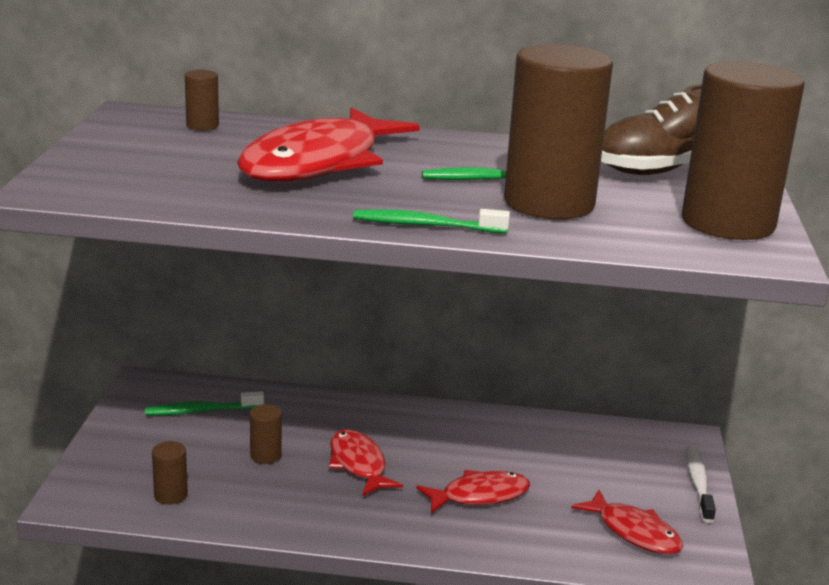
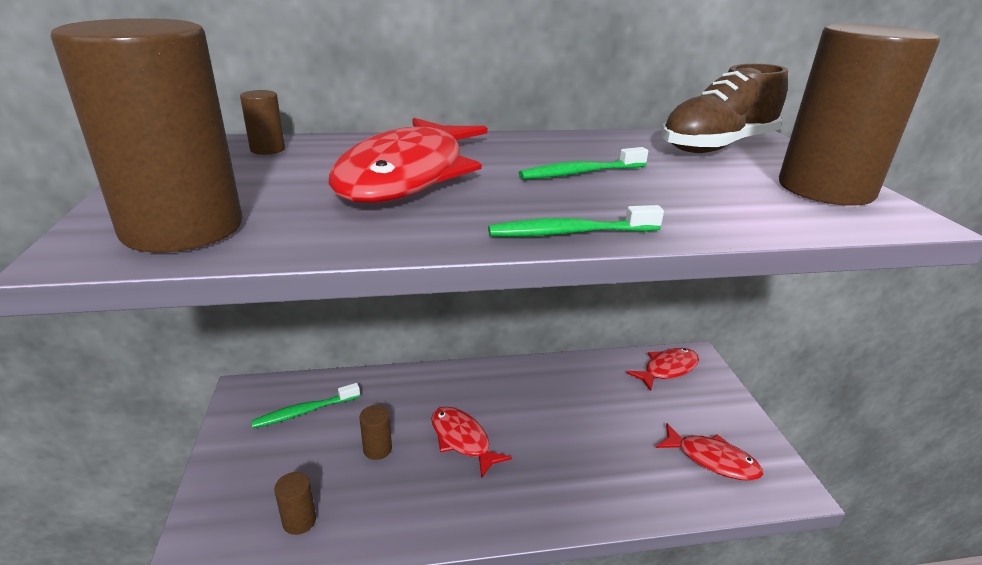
camera: 15 degrees left, 5 degrees up
(479, 495) = (575, 450): red fish -> red fish (667, 369)
(549, 203) = (659, 190): brown cylinder -> brown cylinder (183, 228)
(698, 483) = (728, 397): white toothbrush -> none

